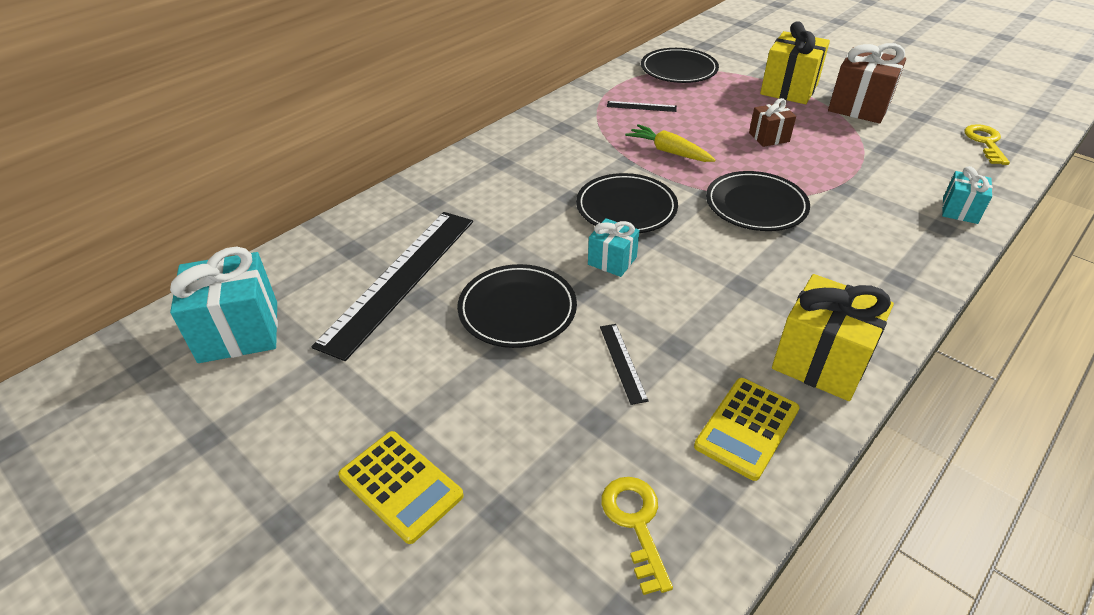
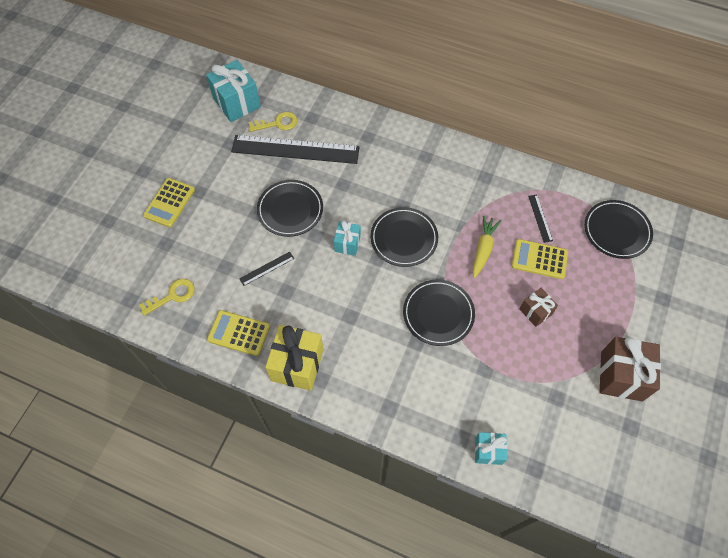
camera: 70 degrees right, 20 degrees up
(698, 119) = (539, 259): none -> yellow calculator
(789, 89) = (626, 318): yellow gift -> none
(985, 142) = (607, 479): yellow key -> yellow key (277, 123)

